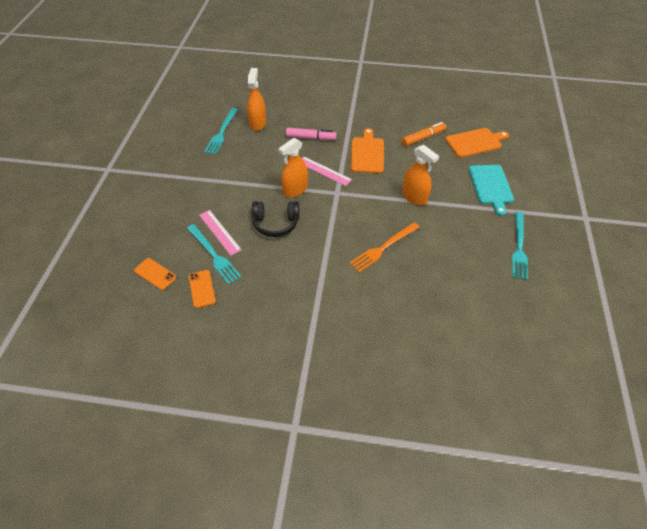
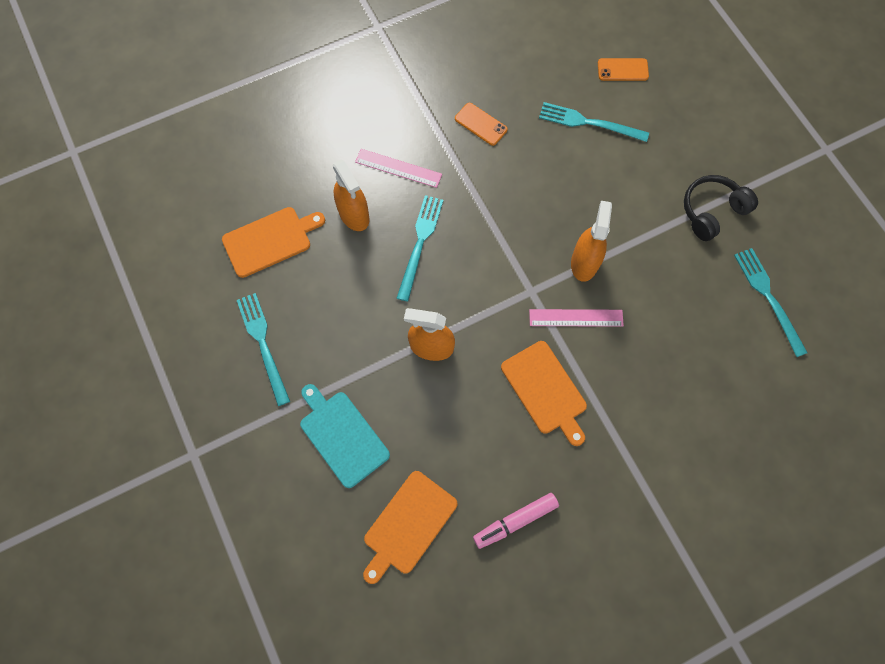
camera: 145 degrees right, 20 degrees up
(202, 289) = (563, 83): orange phone -> orange phone (480, 124)
(219, 232) = (611, 151): pink ruler -> pink ruler (398, 168)
(258, 123) = (742, 349): orange spray bottle -> orange spray bottle (354, 214)
(276, 224) = (562, 200): black headphones -> black headphones (711, 211)
(311, 138) = (645, 370): pink marker -> pink marker (515, 521)
(383, 248) = (420, 243): orange fork -> turquoise fork
(423, 138) = (490, 482): orange marker -> none
(486, 303) = (270, 240): none -> orange cutting board

